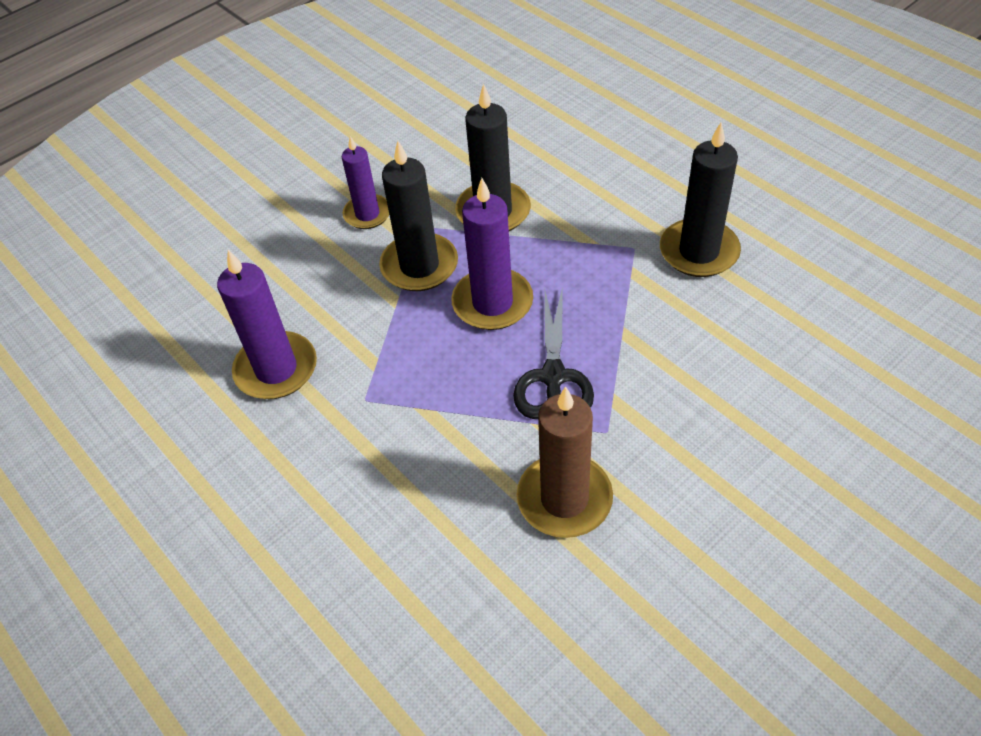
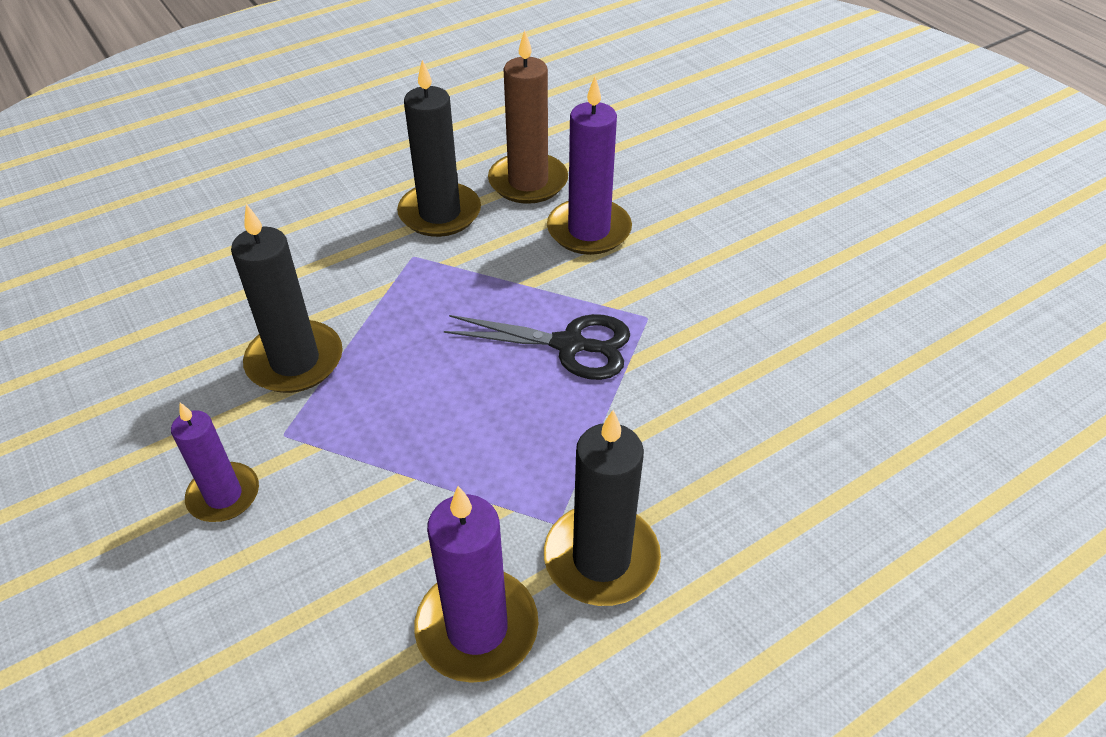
camera: 85 degrees left, 5 degrees down
(419, 266) = (353, 445): black candle -> black candle (601, 558)
(492, 302) = (445, 381): purple candle -> purple candle (589, 230)
(564, 499) = (722, 360): brown candle -> brown candle (528, 182)

